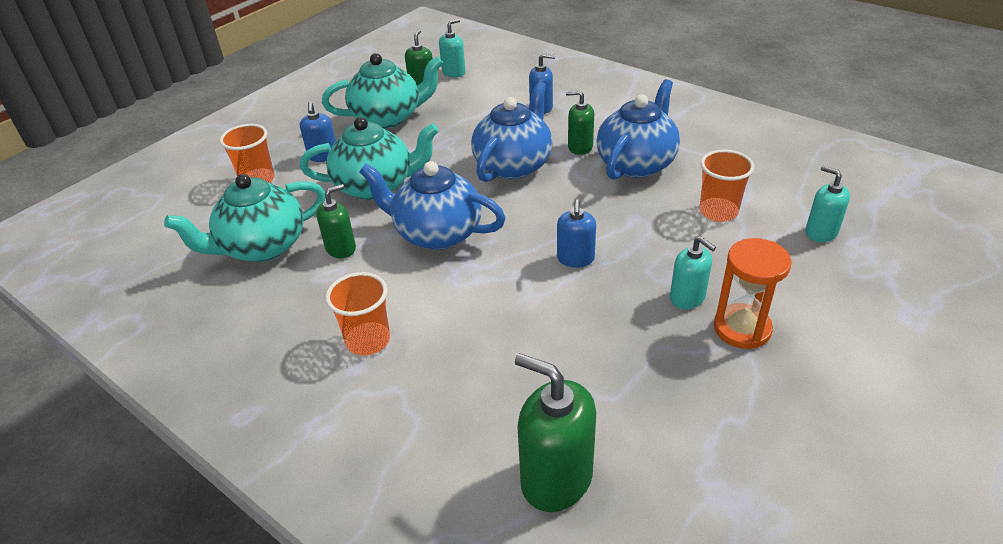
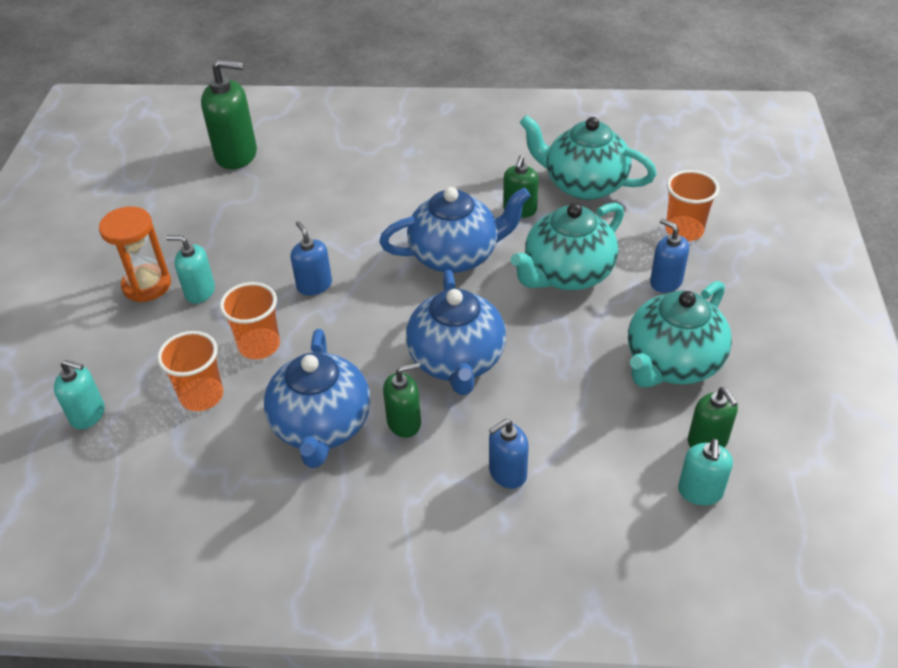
camera: 145 degrees right, 5 degrees up
(262, 247) = (584, 185): turquoise teapot -> turquoise teapot turned 90 degrees counterclockwise
(368, 341) = (419, 166): orange cup -> orange cup (259, 345)

